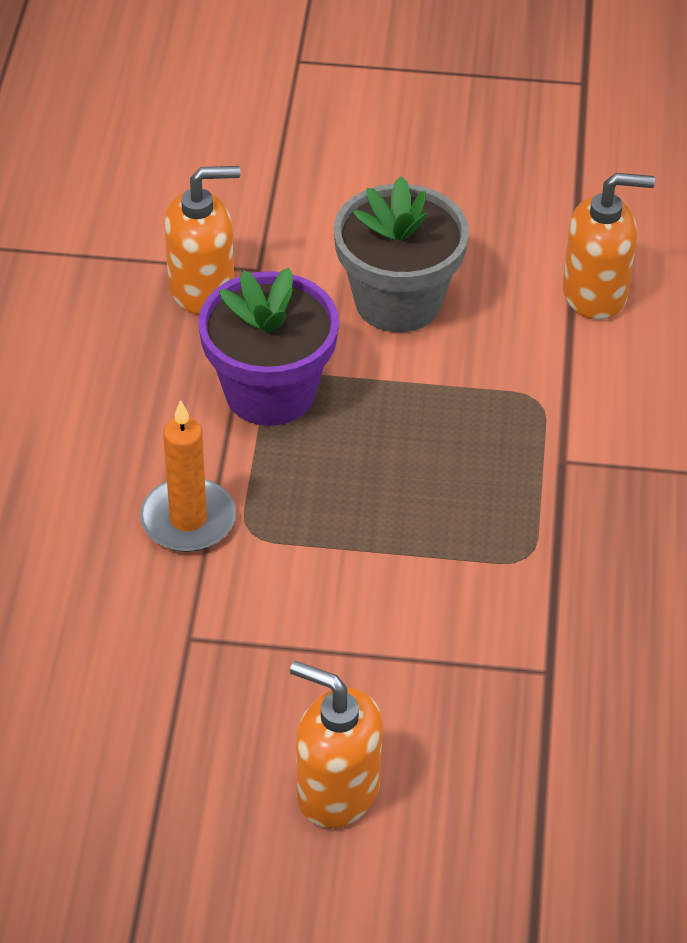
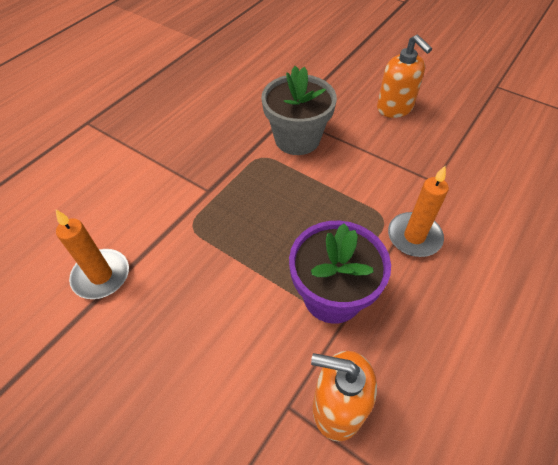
camera: 150 degrees left, 5 degrees up
(398, 301) = (214, 327): grey flower pot -> grey flower pot (297, 139)
(595, 293) = (101, 276): orange soap dispenser -> orange candle

